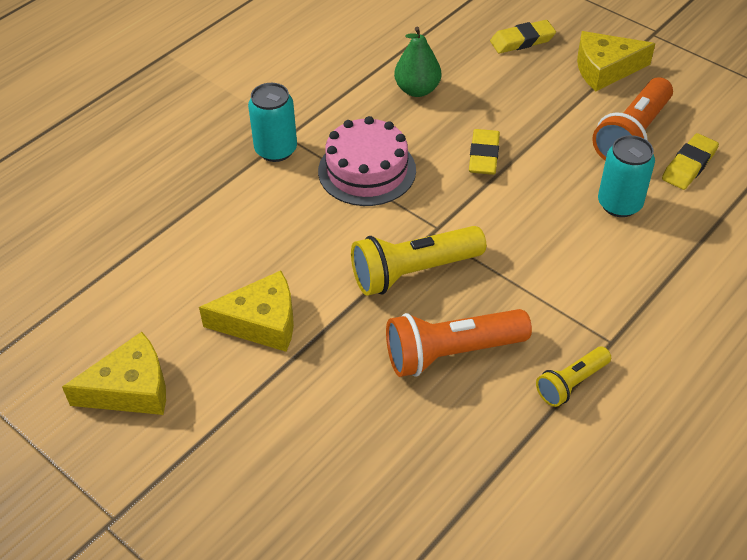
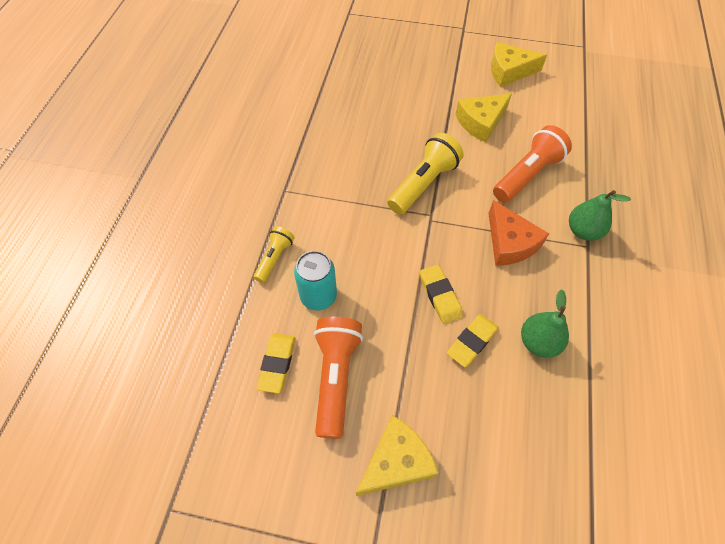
camera: 150 degrees right, 10 degrees up
(131, 389) = (509, 71): yellow cheese -> yellow cheese turned 45 degrees clockwise
(276, 150) = (583, 231): turquoise can -> green pear
(367, 170) = (509, 243): pink cake -> orange cheese
(451, 353) = (370, 148): orange flashlight -> orange flashlight (527, 175)
(522, 41) = (496, 465): yellow eraser -> yellow eraser (472, 341)
(571, 383) = (298, 158): yellow flashlight -> yellow flashlight (275, 258)

